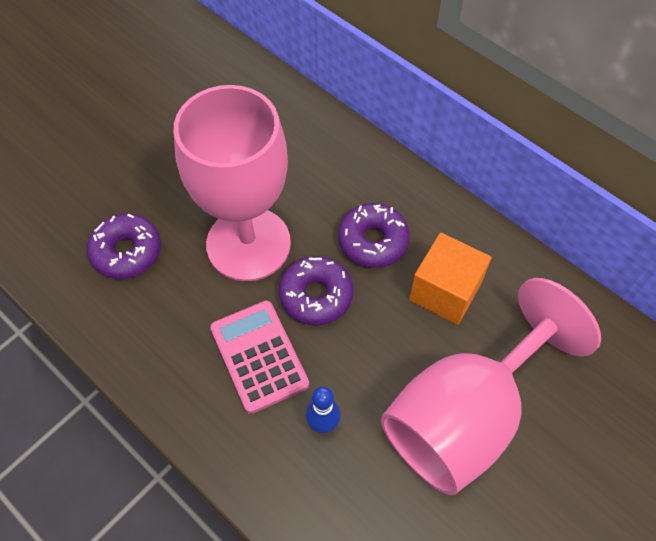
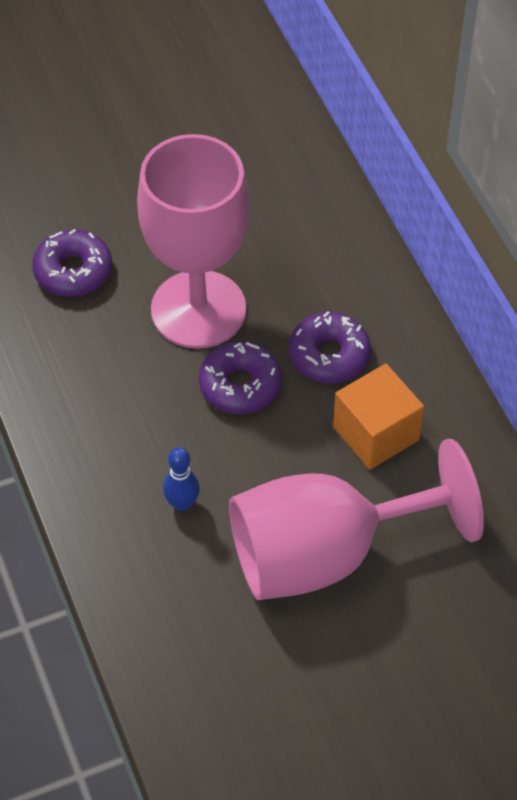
camera: 25 degrees right, 5 degrees down
(259, 356) = (153, 419): pink calculator -> none

